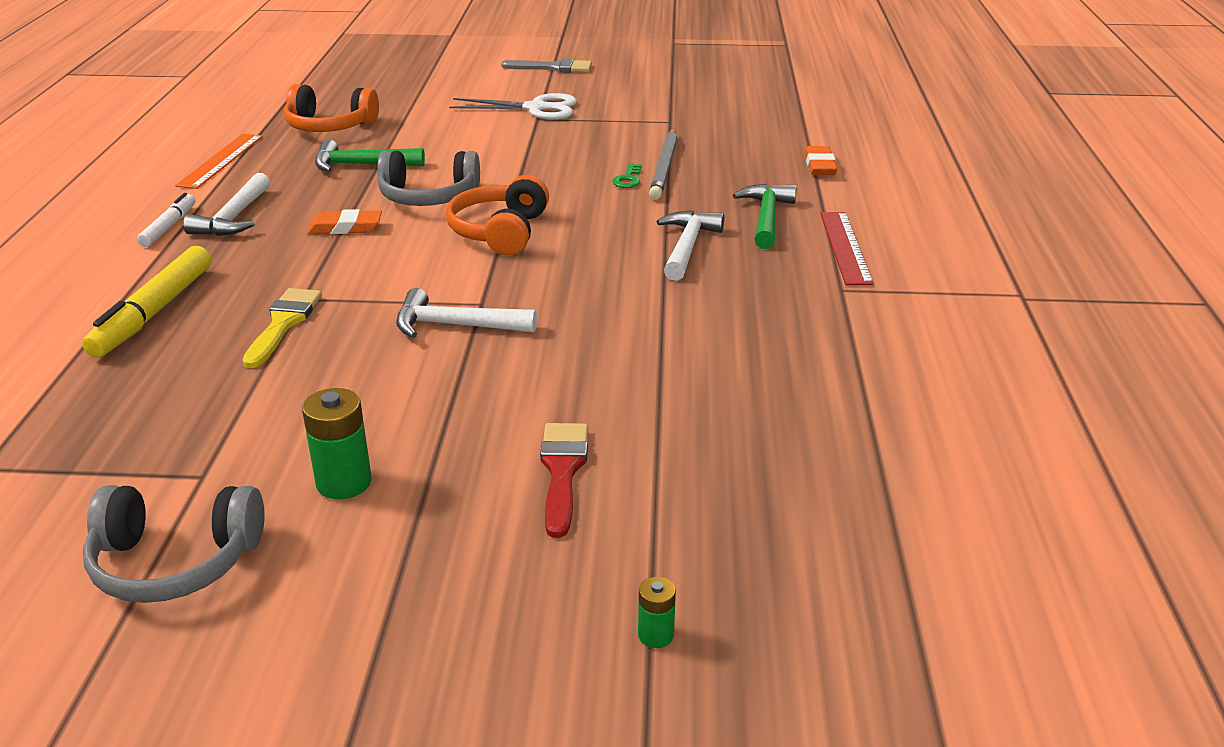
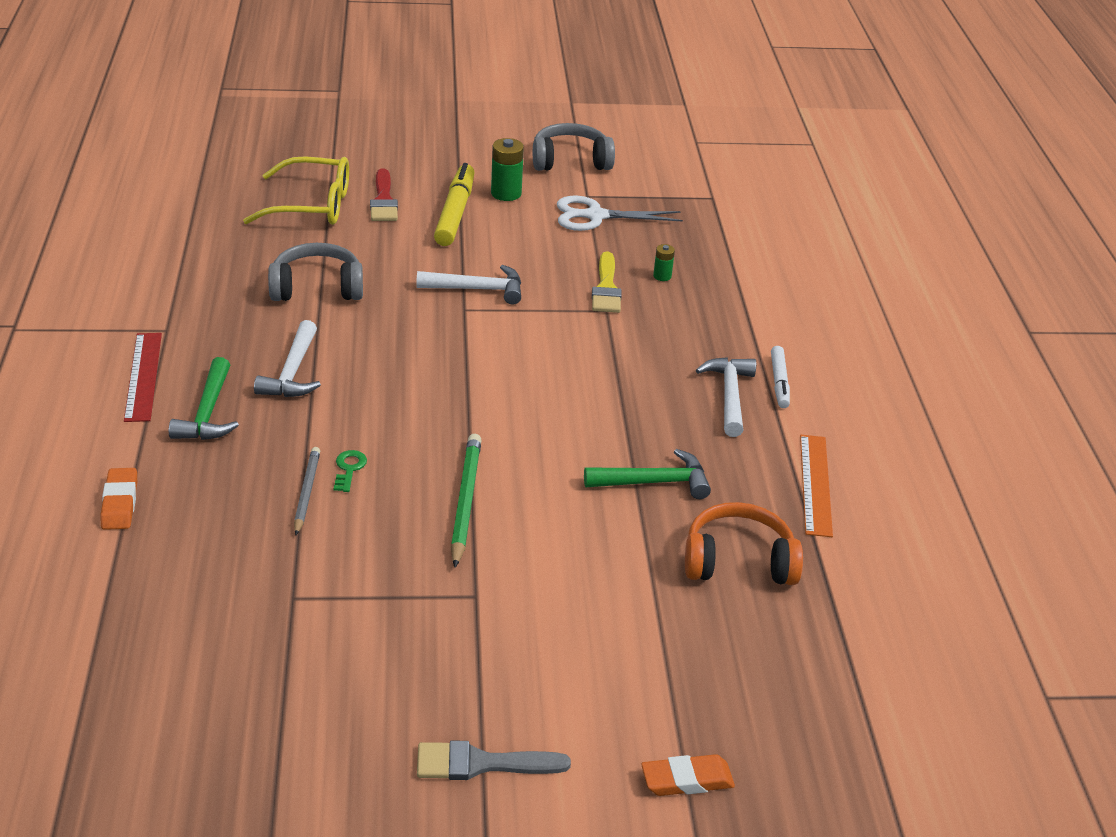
camera: 170 degrees right, 5 degrees up
(154, 312) = (709, 295): yellow marker -> yellow marker (455, 213)
(345, 228) = (617, 386): orange eraser -> orange eraser (687, 780)
(428, 197) = (557, 432): grey headphones -> grey headphones (317, 288)
(500, 232) = (470, 385): orange headphones -> none
(530, 159) = (465, 501): none -> green pencil
(536, 108) = (483, 622): white scissors -> white scissors (595, 216)
(655, 635) = (332, 139): green battery -> green battery (662, 276)
(664, 167) = (306, 492): grey pencil -> grey pencil, size x0.66
(684, 463) = (312, 205): none -> yellow glasses

